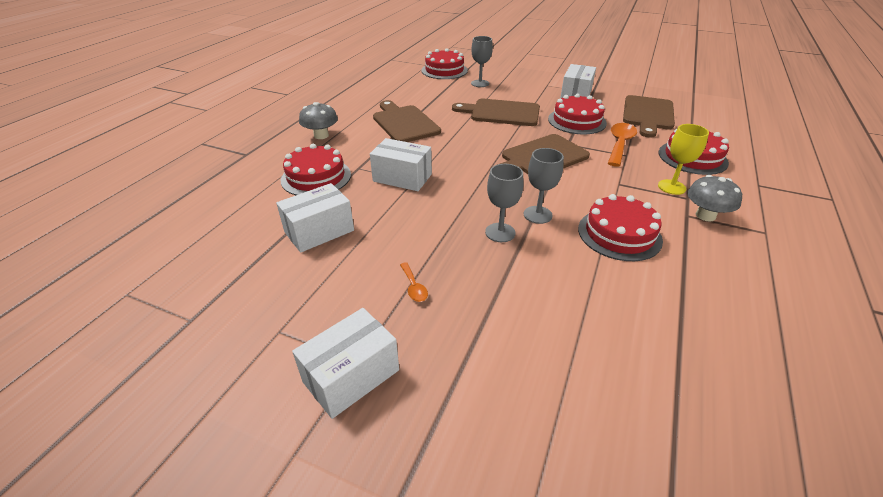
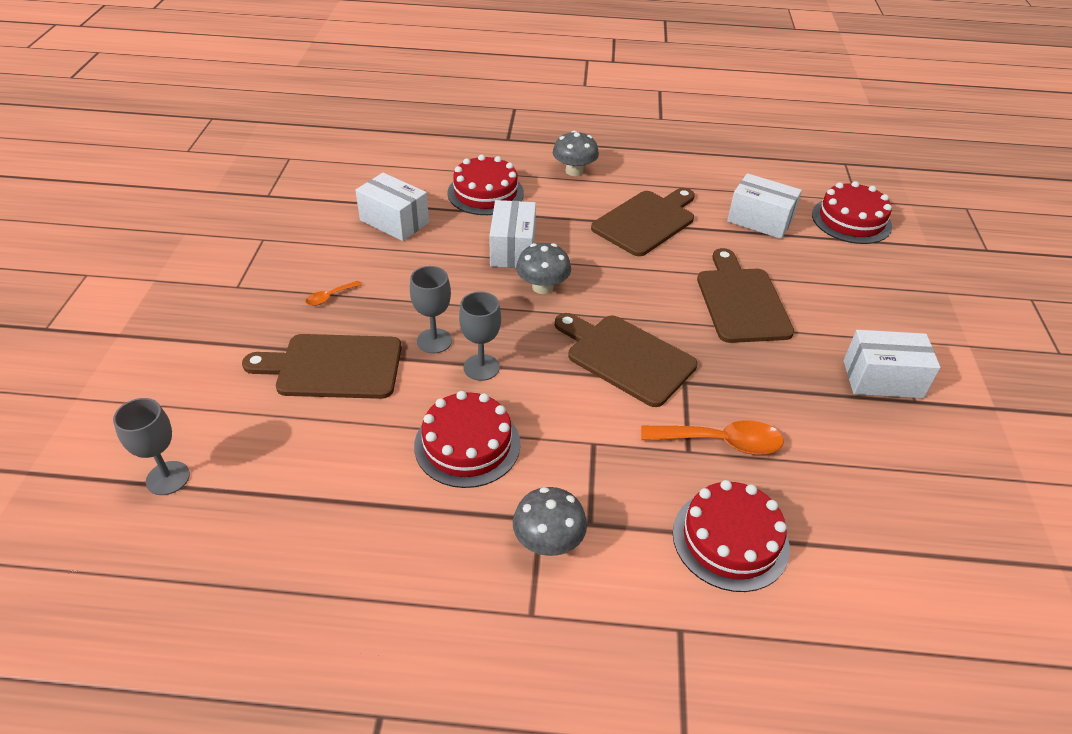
camera: 70 degrees right, 5 degrees up
(351, 376) = (222, 287): white box -> white box (760, 220)
(455, 173) = (542, 287): none -> grey mushroom
(480, 83) = (832, 264): grey goblet -> grey goblet (168, 478)
(577, 121) = (772, 386): red cake -> none
(647, 114) = (871, 481): brown cutting board -> brown cutting board (333, 366)
(671, 187) = (613, 505): yellow goblet -> none

